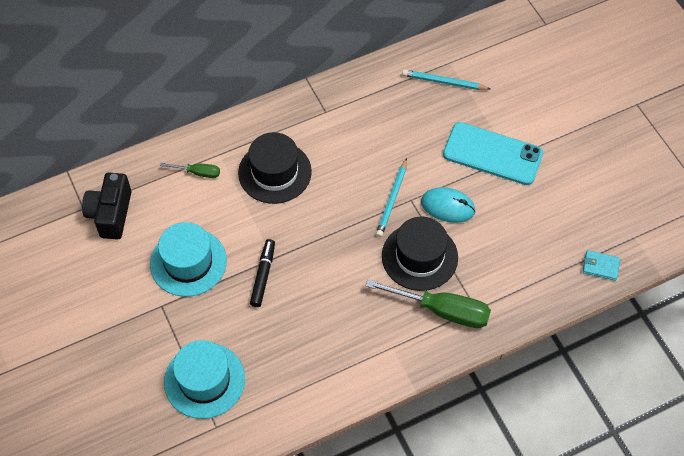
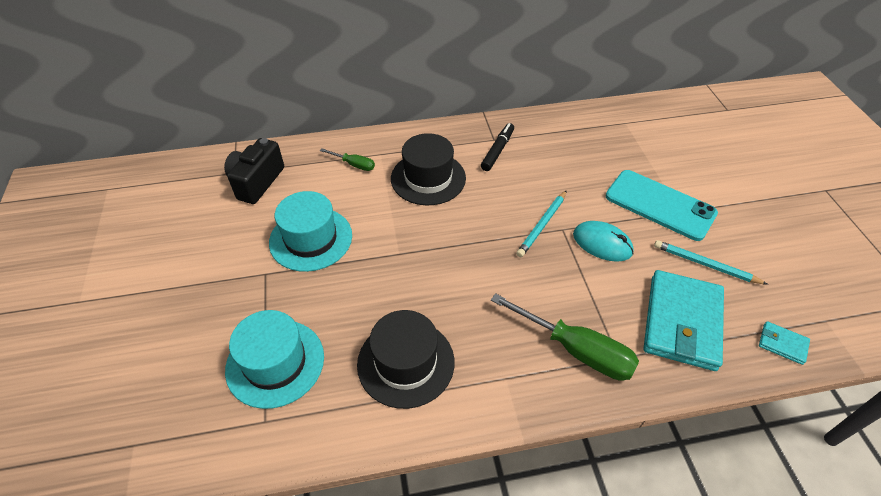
camera: 15 degrees right, 10 degrees down
(263, 275) = (382, 268): black marker -> black marker (497, 151)
(419, 256) = (560, 286): black hat -> black hat (406, 363)
(444, 82) = (617, 136): turquoise pencil -> turquoise pencil (705, 264)
(522, 266) = (682, 322): none -> turquoise wallet

